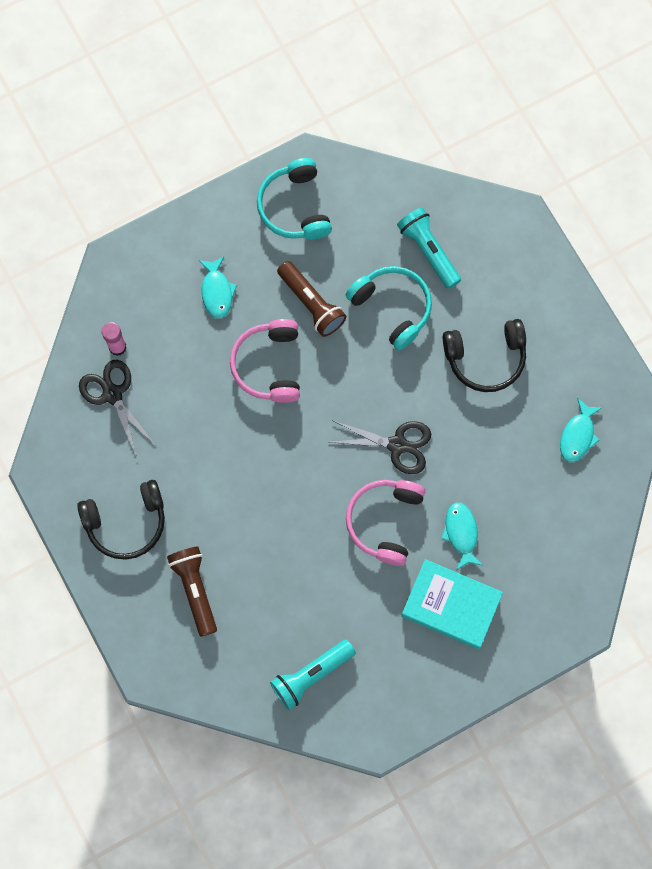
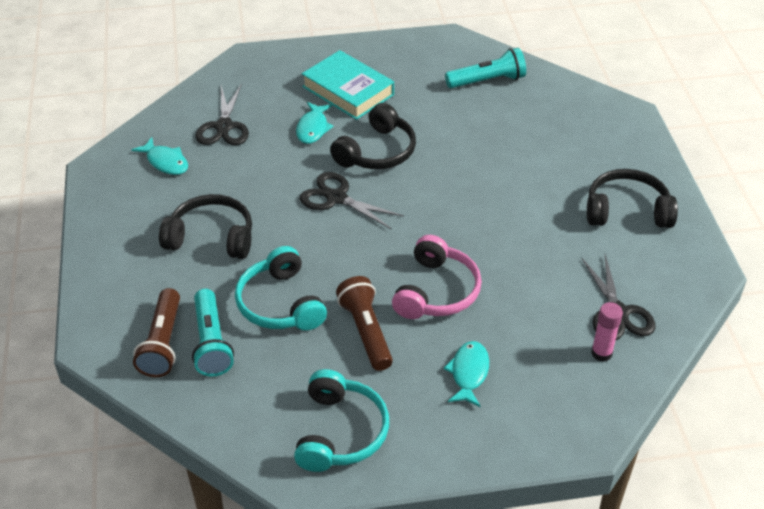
camera: 160 degrees left, 30 degrees down
(195, 589) = (572, 151): brown flashlight -> brown flashlight (162, 343)
(385, 521) = (377, 151): pink headphones -> black headphones
(549, 504) = (224, 126): none -> black scissors
(578, 435) = (165, 162): turquoise fish -> turquoise fish turned 90 degrees clockwise

